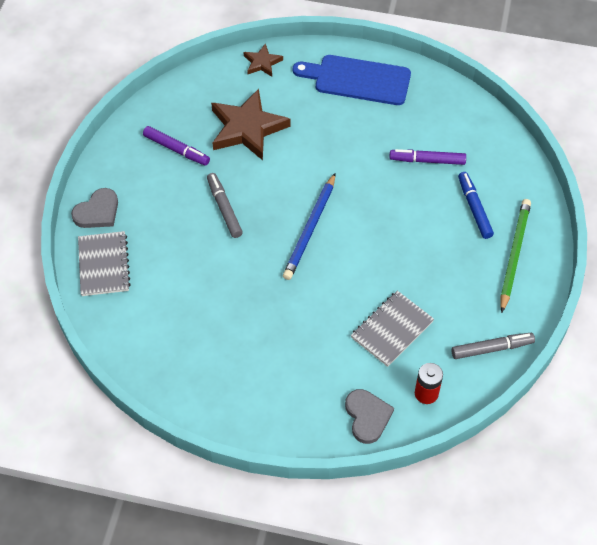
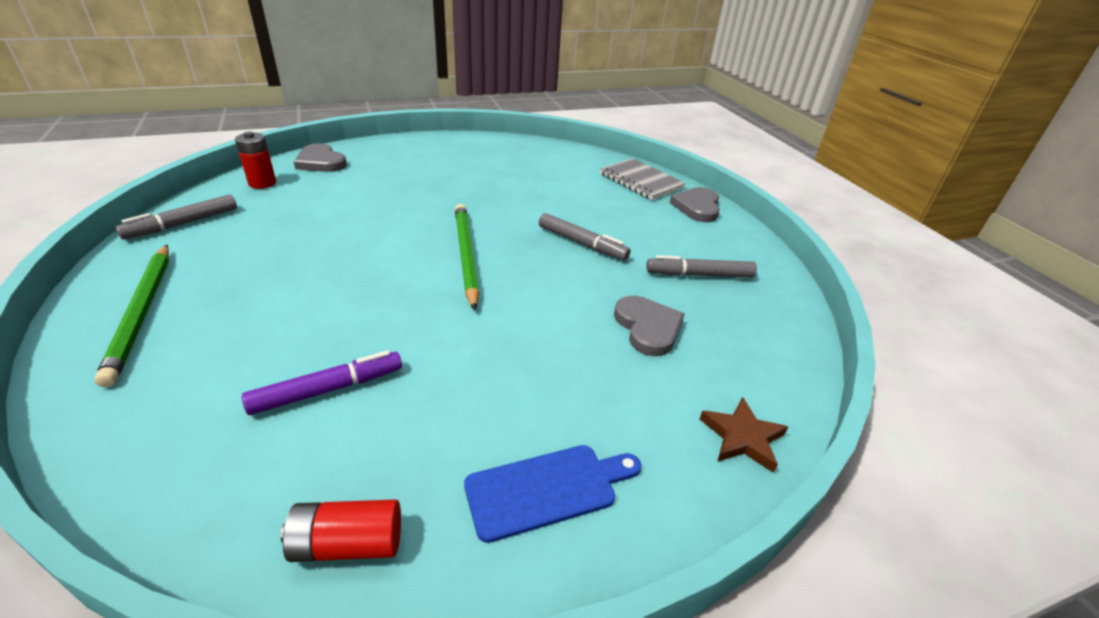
camera: 145 degrees right, 20 degrees down
(176, 149) = (699, 275): purple marker -> grey marker
(247, 128) = (648, 328): brown star -> grey heart
(310, 229) = (465, 255): blue pencil -> green pencil
(357, 80) = (547, 489): blue cutting board -> blue cutting board, size x0.65
(392, 329) = (317, 210): grey notebook -> none
(437, 93) = (348, 544): none -> red battery
(474, 208) = (219, 349): blue marker -> none

